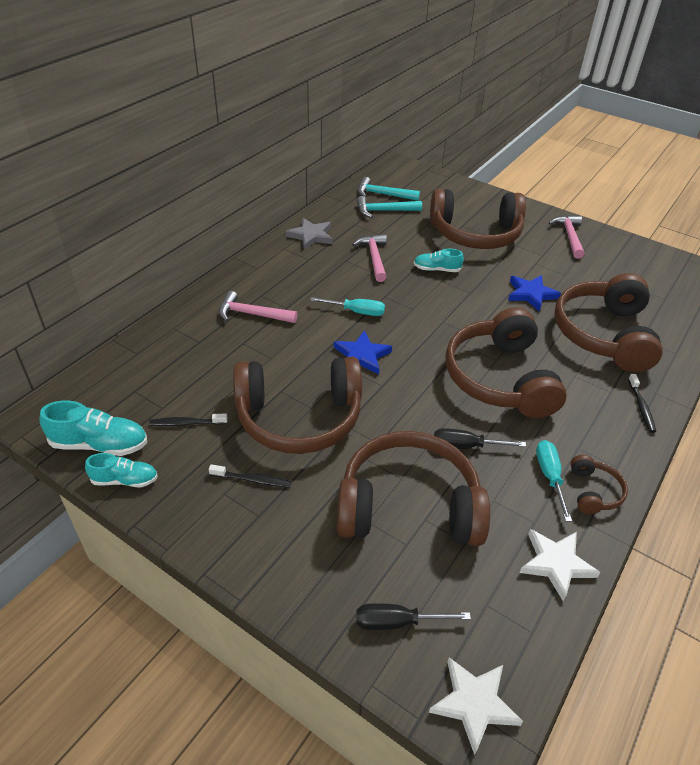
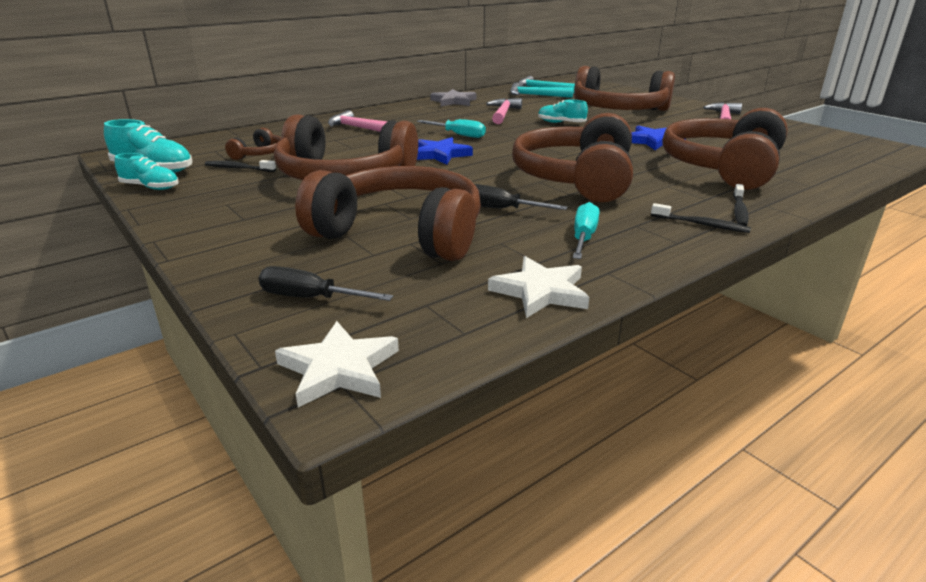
camera: 20 degrees right, 15 degrees down
(252, 480) = (261, 200): black toothbrush -> black toothbrush (701, 224)
(593, 491) = (632, 253): brown headphones -> brown headphones (259, 154)

